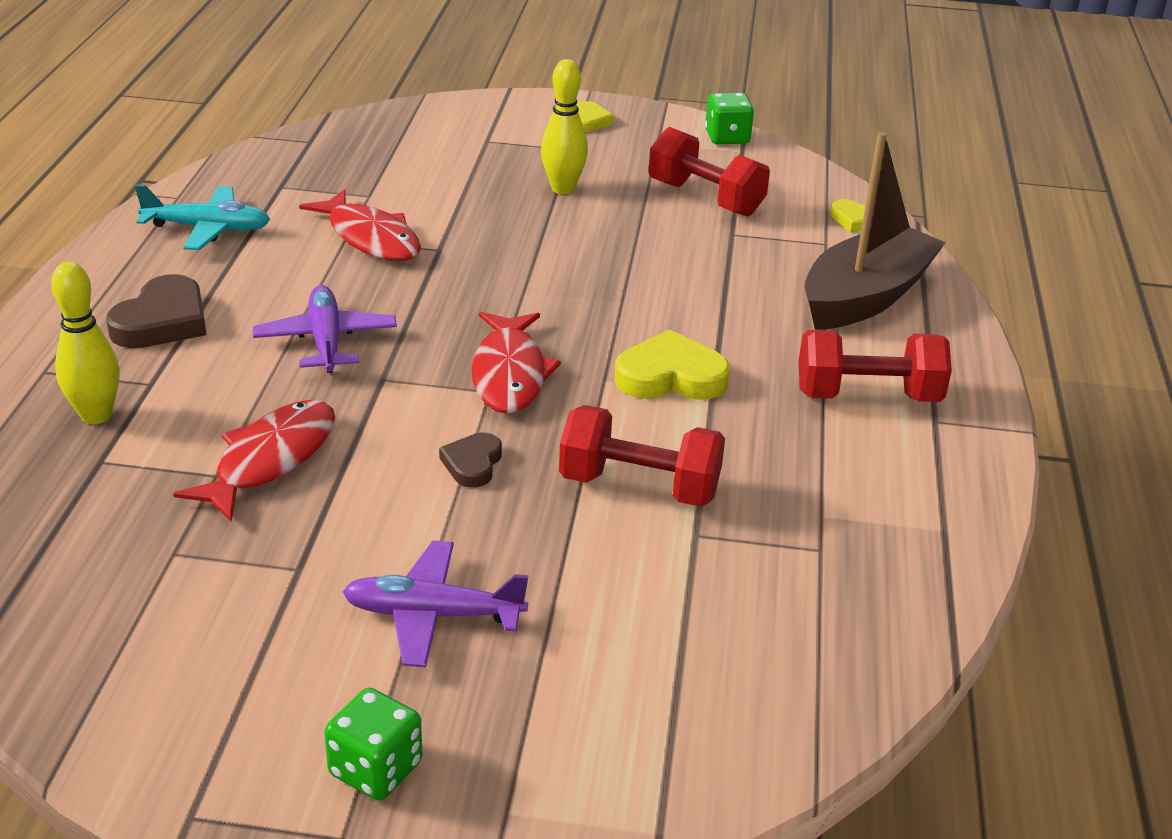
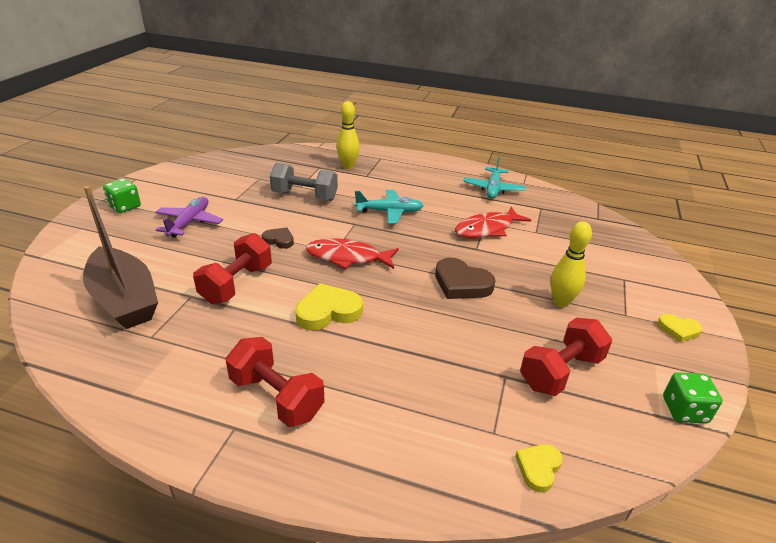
camera: 100 degrees right, 0 degrees up
(162, 321) = (412, 178): brown heart -> brown heart (461, 283)
(270, 459) = (305, 196): red fish -> grey dumbbell
(326, 340) = (389, 212): purple plane -> turquoise plane
(670, 376) = (328, 311): yellow heart -> yellow heart turned 120 degrees counterclockwise
(865, 297) = (405, 435): brown boat -> brown boat (124, 300)
(867, 396) = (276, 397): red dumbbell -> red dumbbell turned 60 degrees counterclockwise

